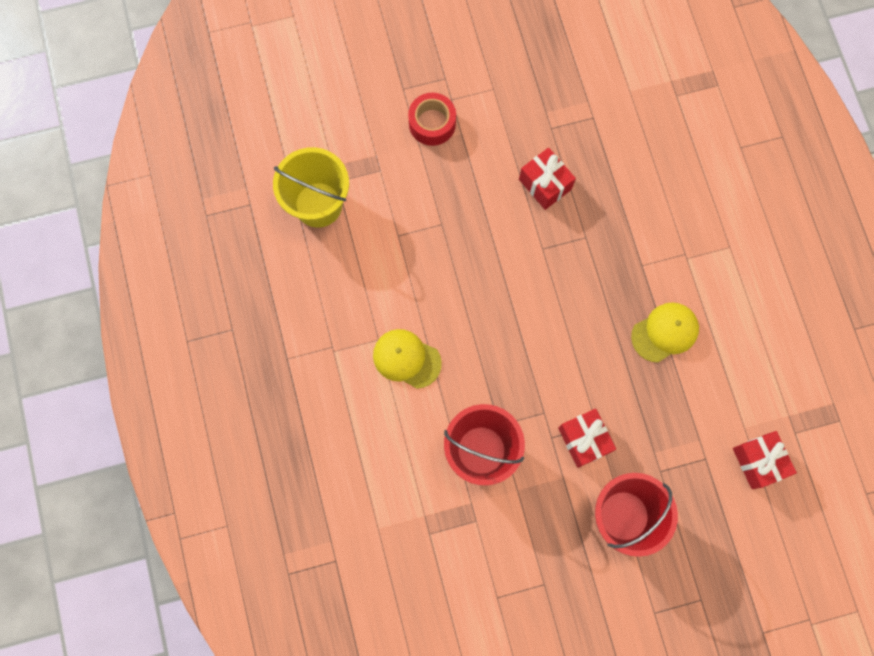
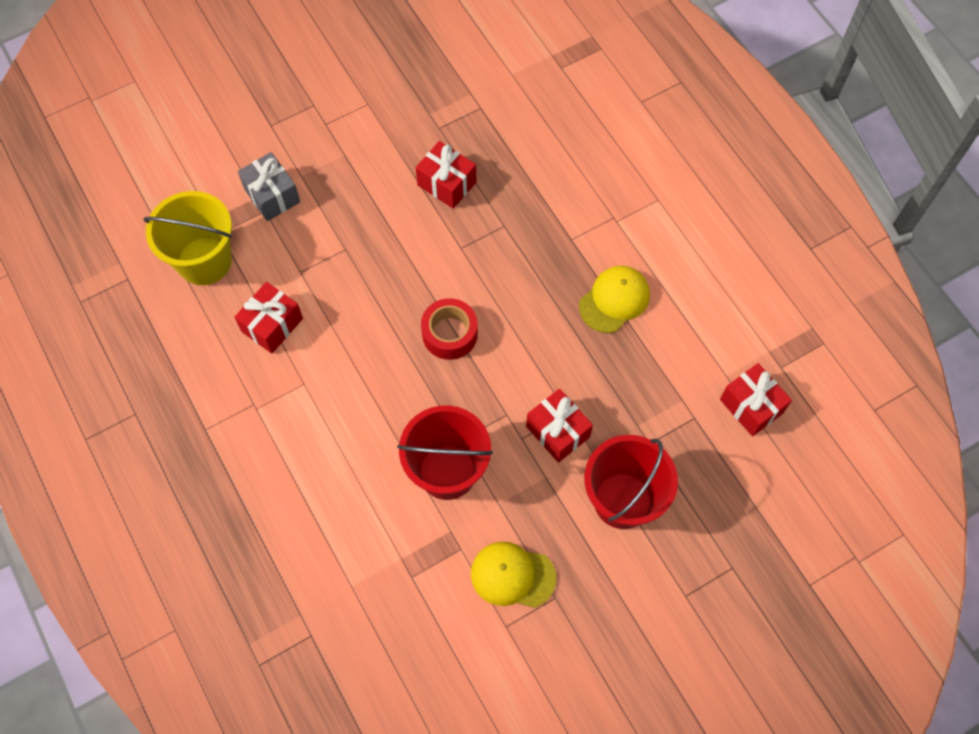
camera: 15 degrees left, 10 degrees down
(363, 279) = (272, 325): none -> red gift
(389, 157) = (272, 195): none -> grey gift
(406, 359) = (340, 396): yellow cap -> yellow cap (512, 575)
(432, 123) = (310, 152): red tape -> red tape (449, 334)

